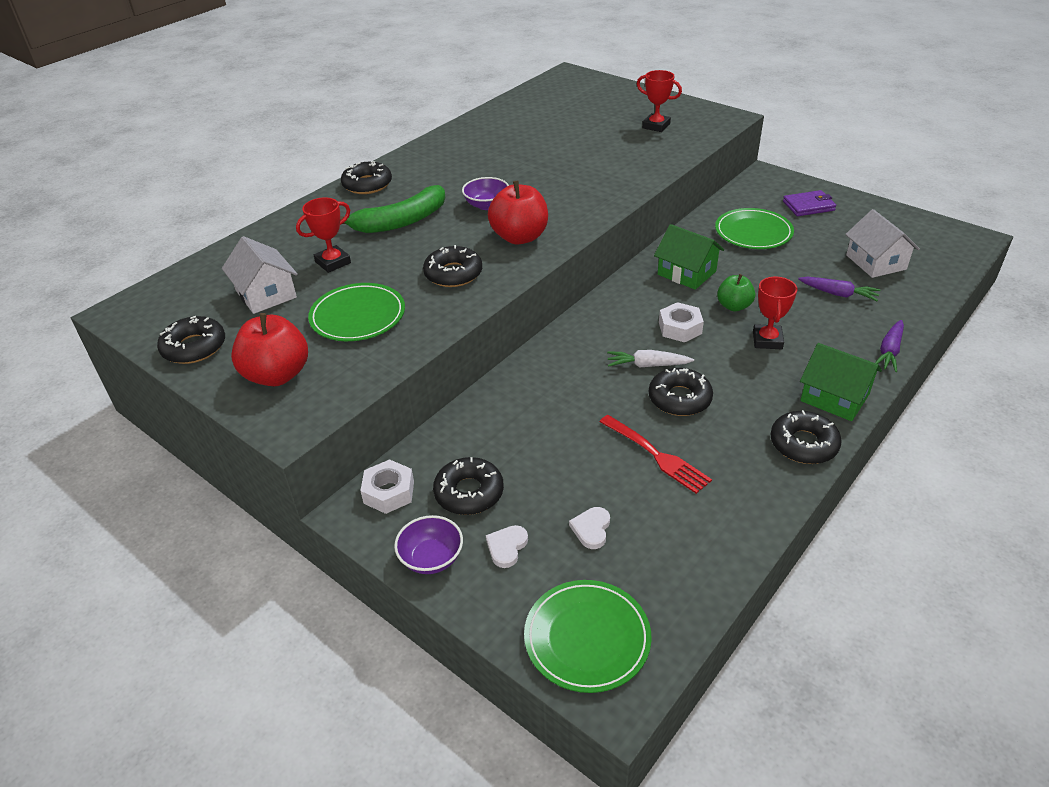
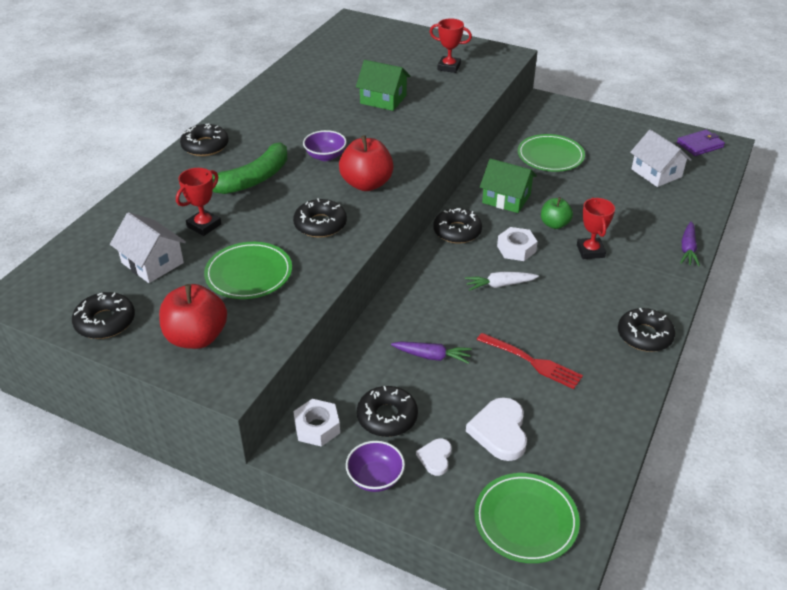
camera: 15 degrees left, 0 degrees up
(591, 529) = (500, 431): white heart -> white heart, size x1.76
(679, 398) = (535, 311): black donut -> black donut (457, 231)
(808, 206) = (588, 128): purple wallet -> purple wallet (700, 145)
(834, 397) = (657, 293): green house -> green house (383, 99)
(838, 294) = (635, 204): purple carrot -> purple carrot (432, 356)

